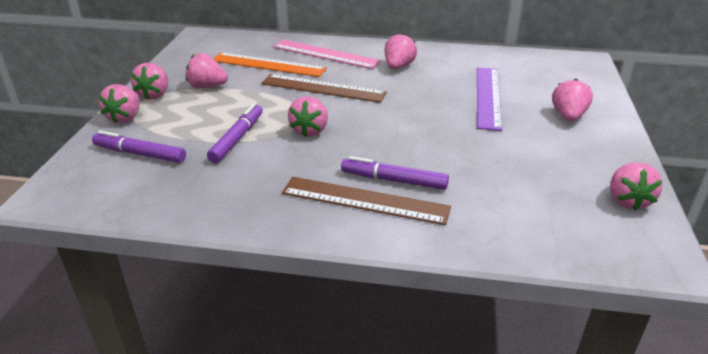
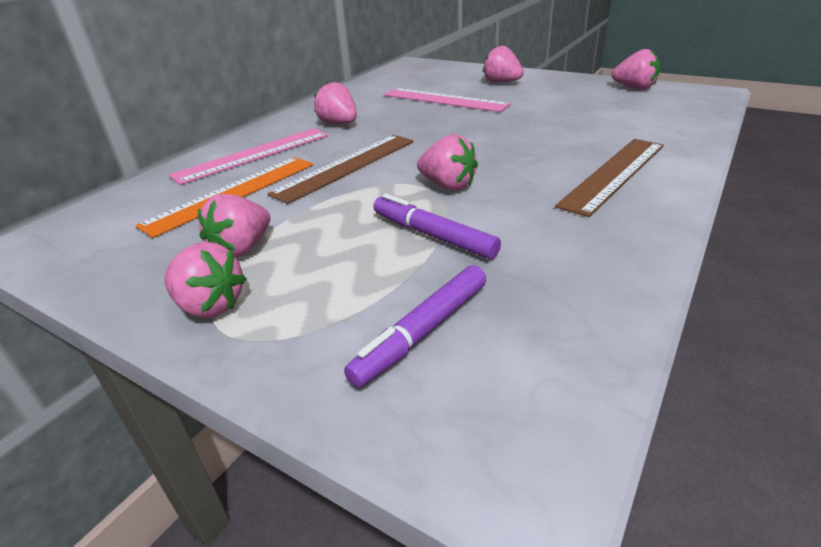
camera: 65 degrees left, 0 degrees up
(125, 118) = (268, 347): pink strawberry -> none
(394, 180) = (579, 156): purple marker -> none
(488, 97) = (444, 100): purple ruler -> pink ruler

